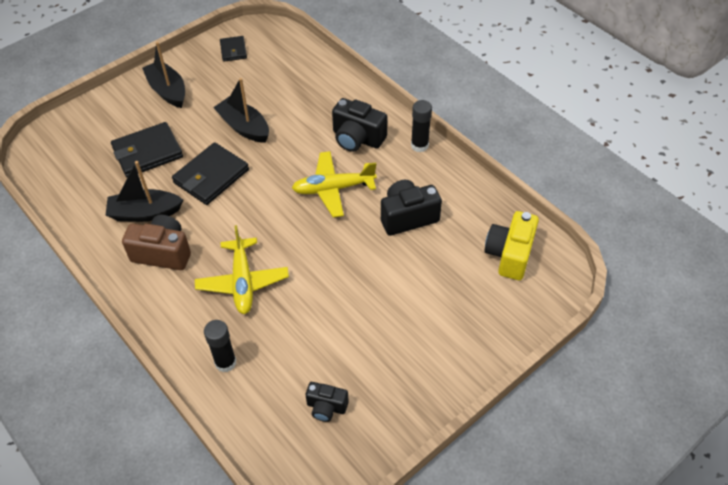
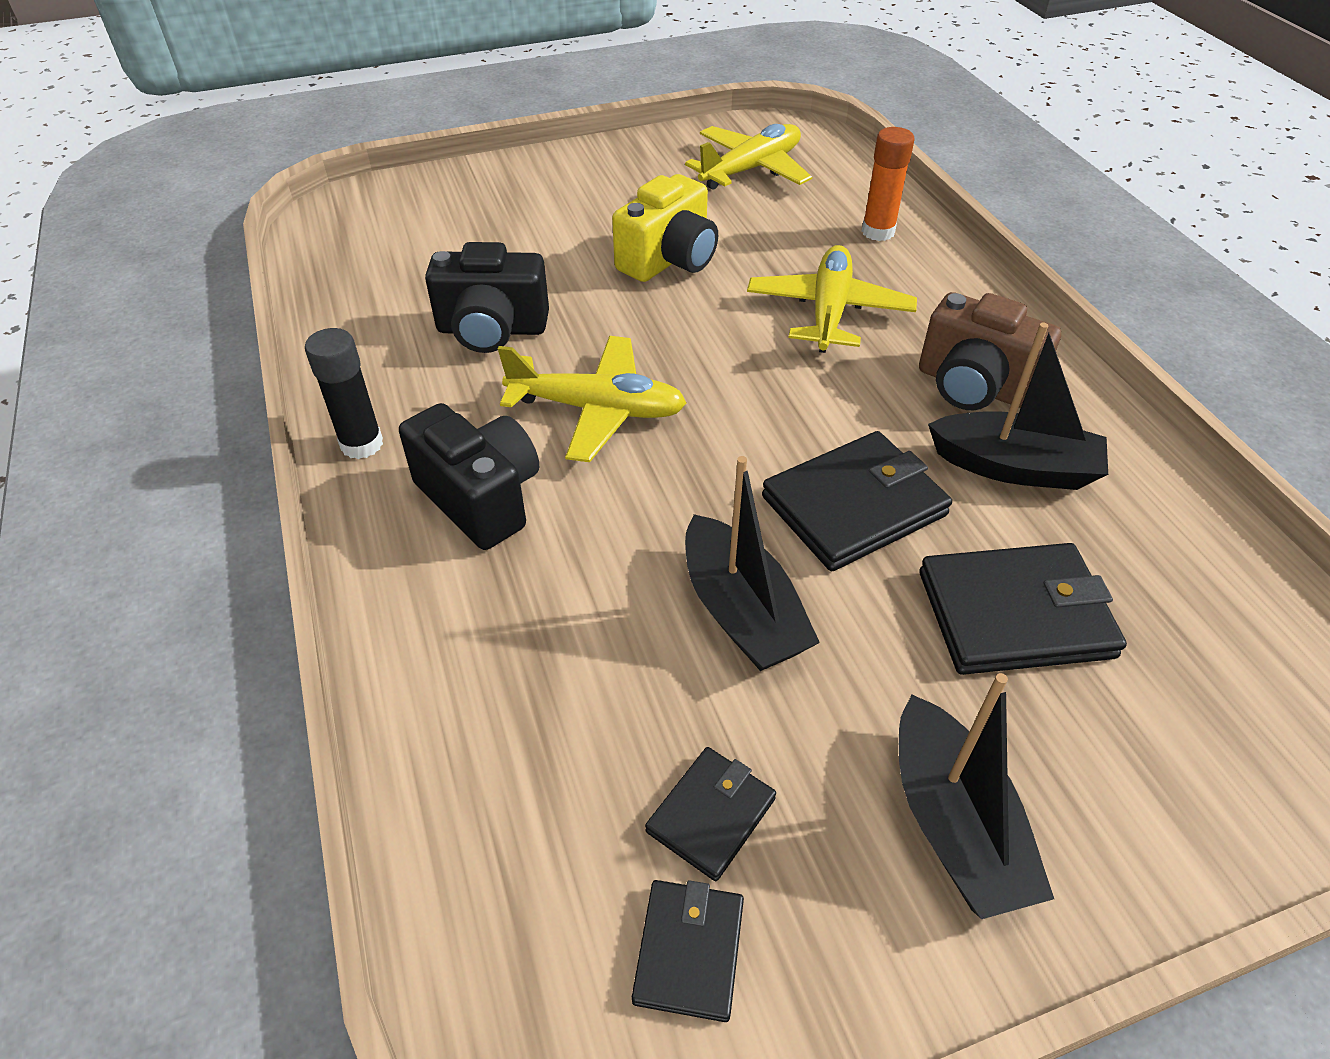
camera: 160 degrees left, 5 degrees down
(225, 362) = (878, 232): black glue stick -> orange glue stick
(236, 75) = (711, 815): none -> black wallet
(326, 407) = (751, 169): black camera -> yellow plane
(509, 255) = (379, 246): yellow camera -> yellow camera (669, 260)

